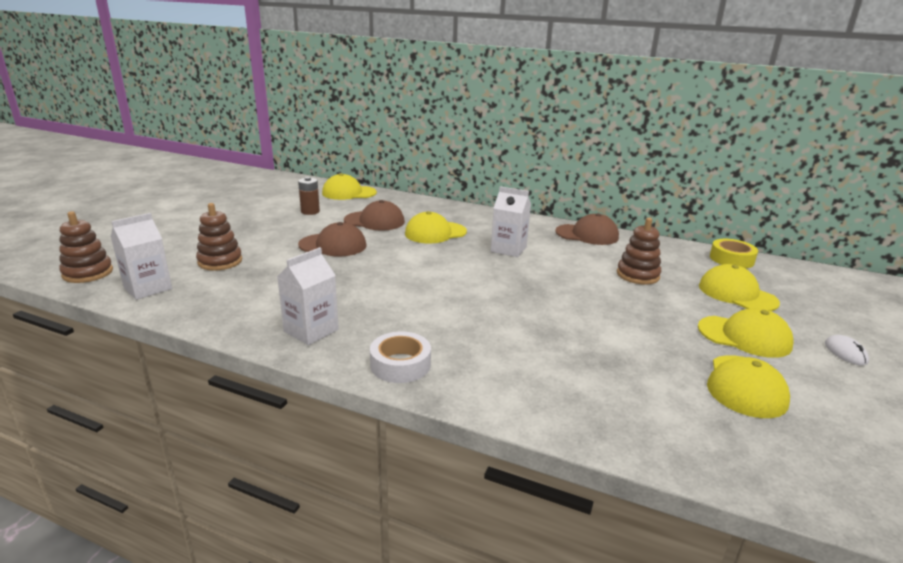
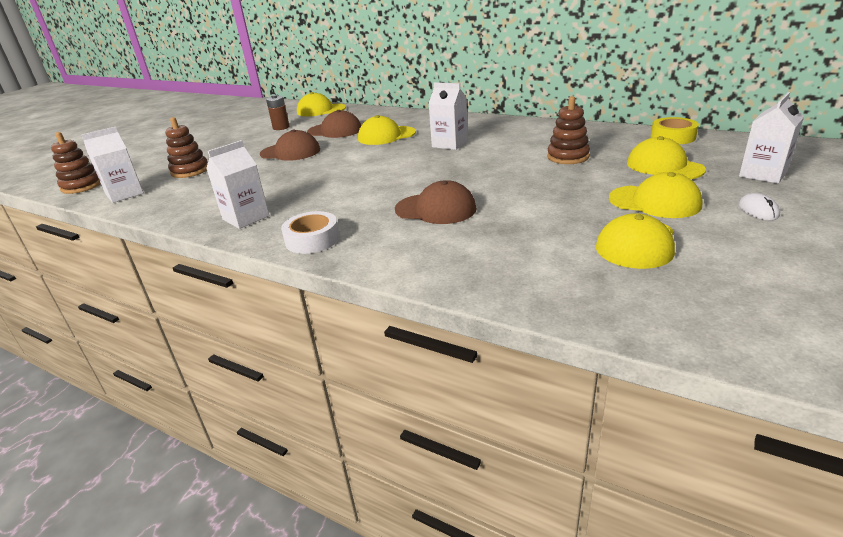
camera: 10 degrees right, 5 degrees up
(587, 234) = (532, 127): brown cap -> brown cap (436, 209)
(833, 310) = (763, 174): none -> white carton

